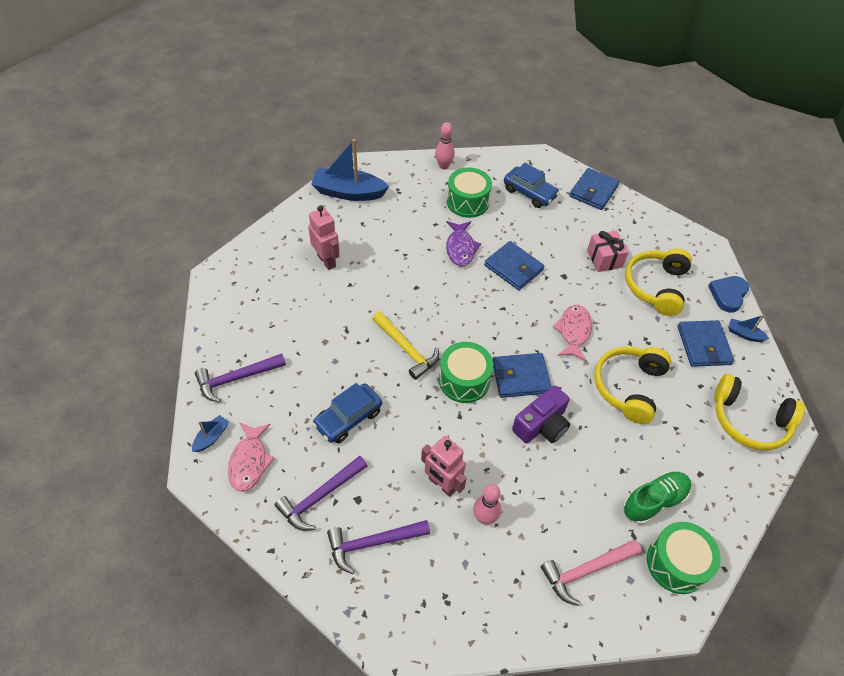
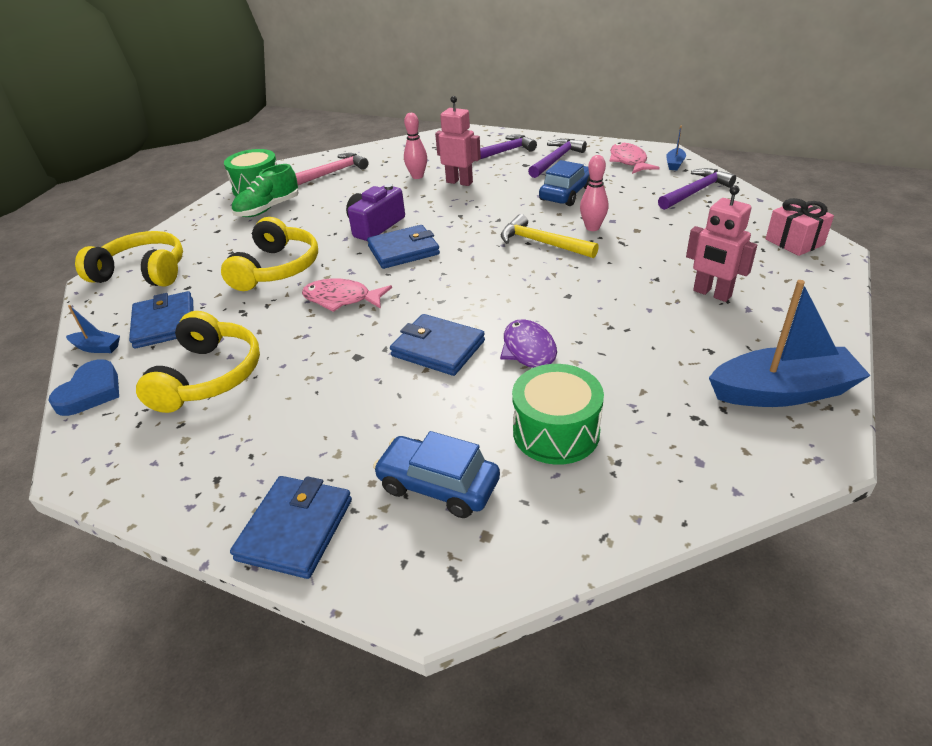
camera: 170 degrees right, 15 degrees down
(444, 166) = (648, 500): pink bowling pin -> pink bowling pin (592, 228)
(464, 380) = (465, 236): green drum -> none
(573, 331) = (342, 299): pink fish -> pink fish turned 105 degrees clockwise
(604, 259) = (288, 396): pink gift -> pink gift (794, 242)

